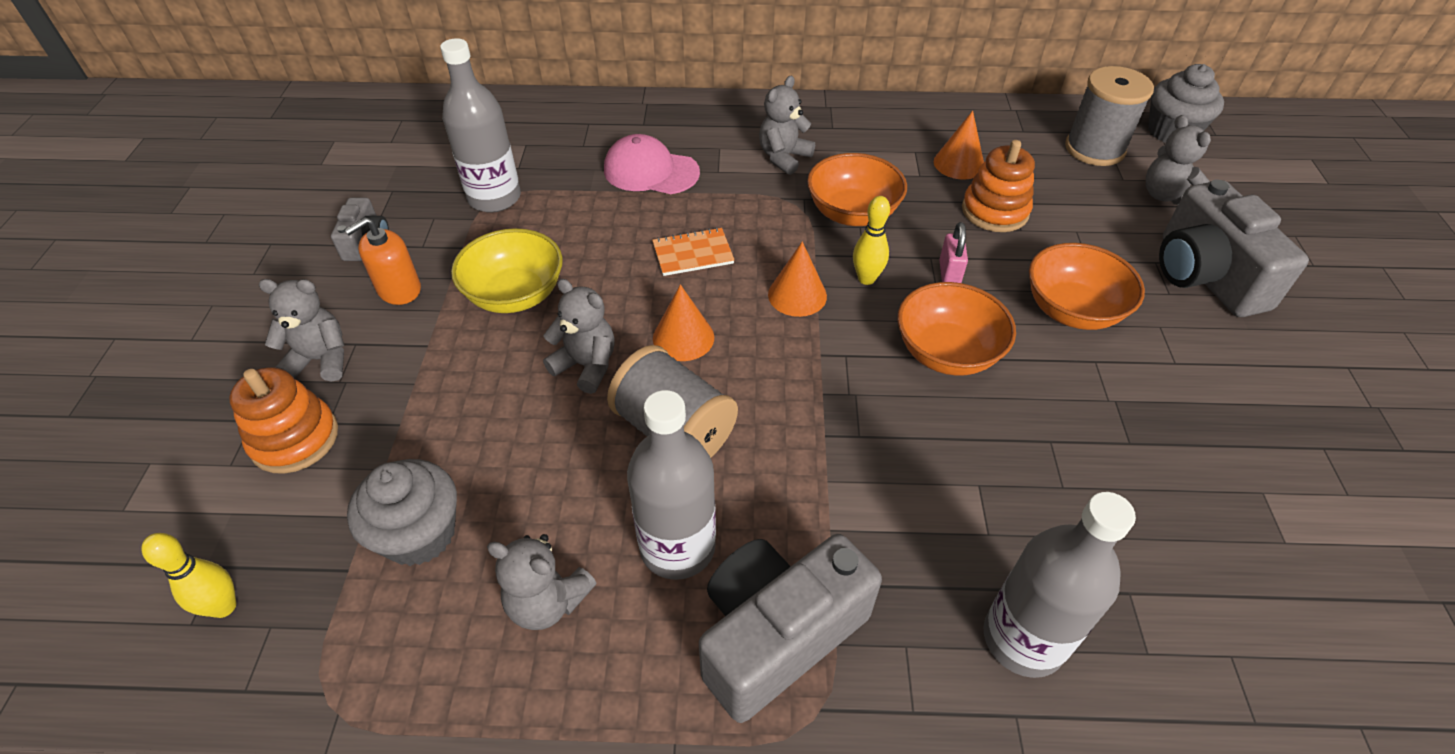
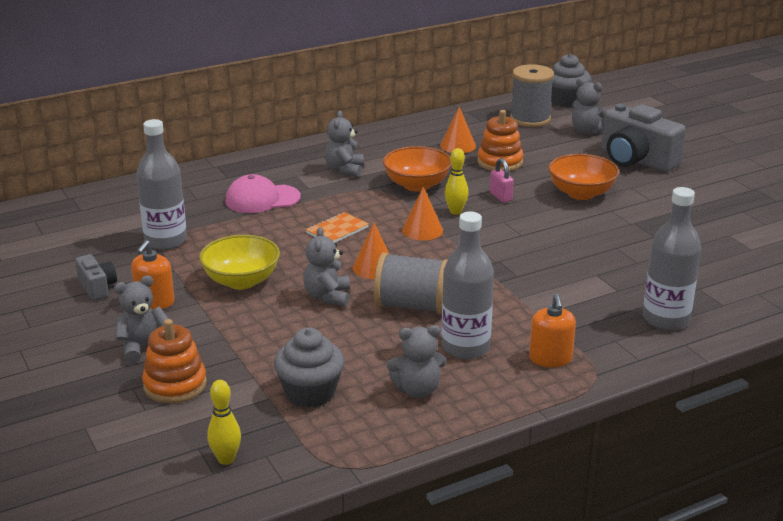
camera: 30 degrees left, 20 degrees down
(586, 365) = (328, 297): grey teddy bear -> grey teddy bear turned 90 degrees counterclockwise
(777, 635) = (550, 358): grey camera -> orange soap dispenser
(947, 352) = (531, 229): orange bowl -> none

